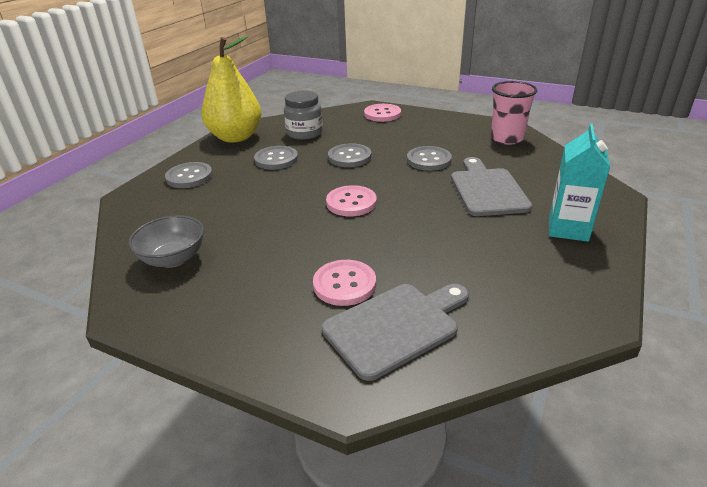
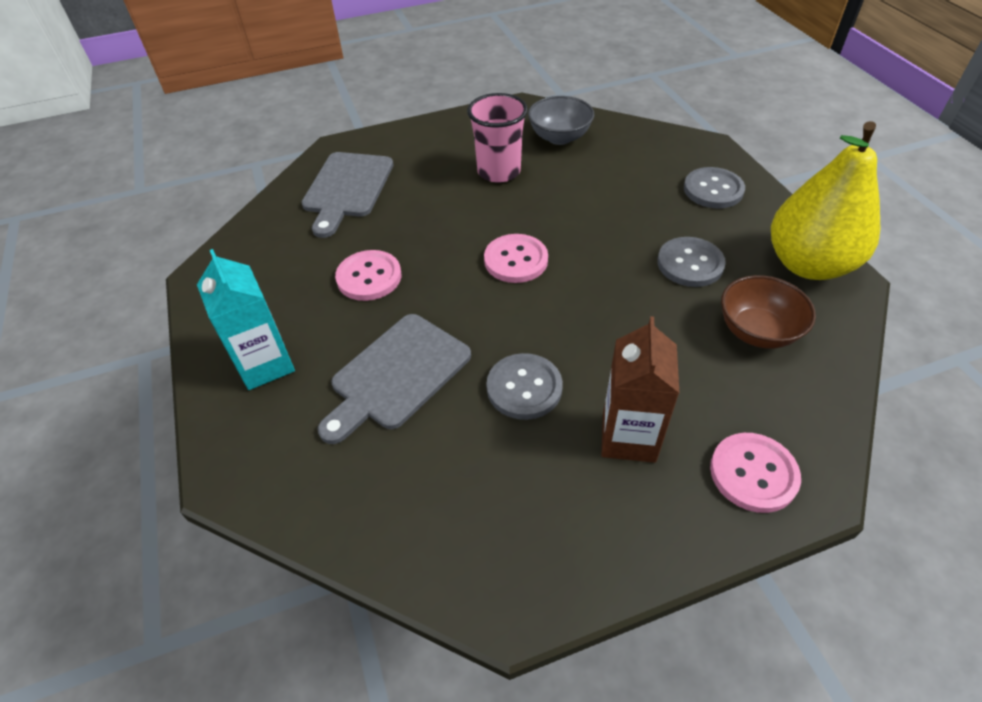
camera: 135 degrees right, 15 degrees up
(304, 133) = (757, 331): grey jar -> brown bowl
(344, 284) = (414, 192): pink button -> pink button (369, 277)
(349, 157) = (623, 324): grey button -> none
(409, 134) = (628, 437): none -> brown carton
(487, 190) = (397, 375): grey cutting board -> grey cutting board turned 90 degrees clockwise
(507, 138) = (471, 544): pink cup -> pink cup (499, 171)

